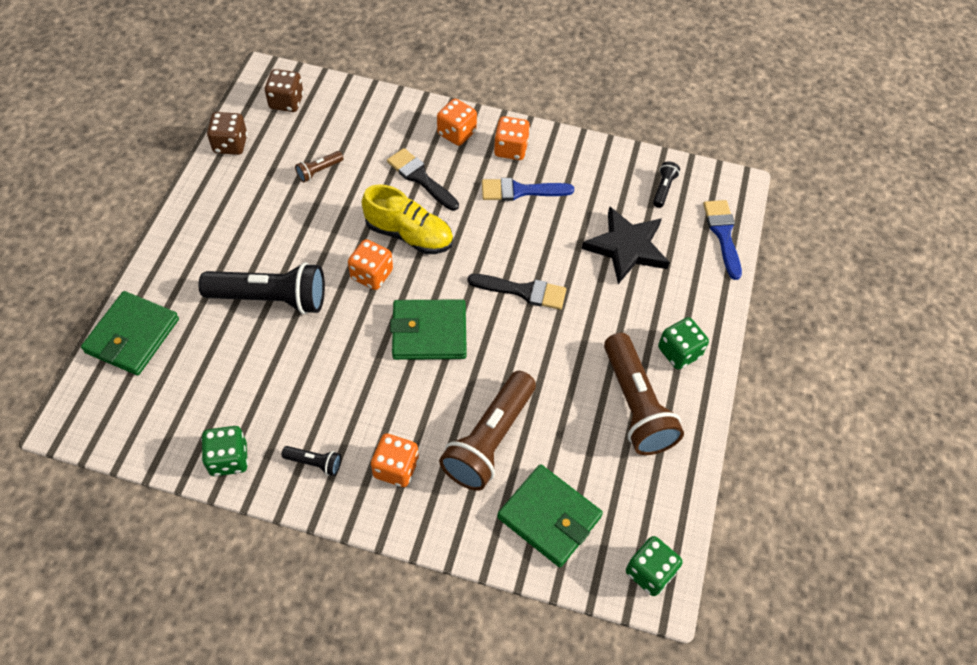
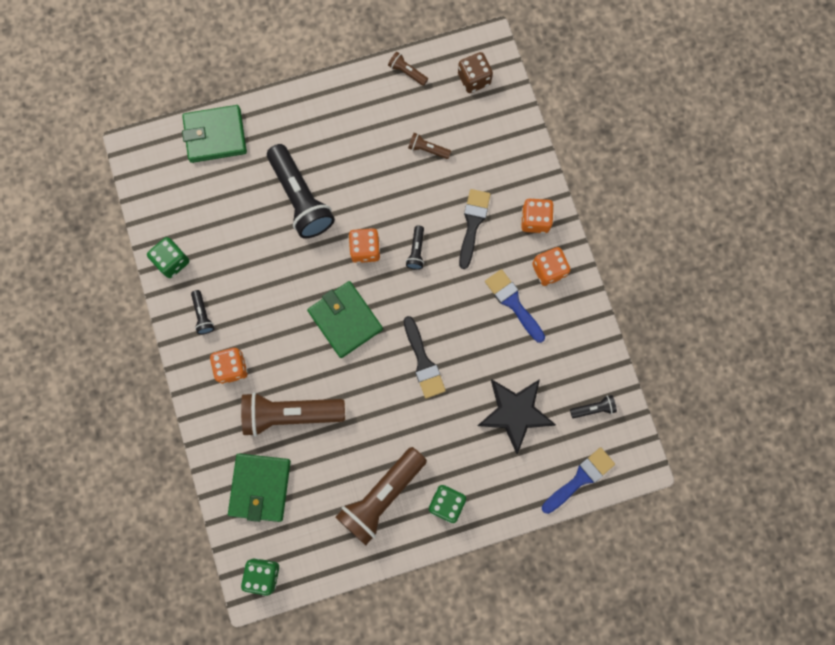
camera: 60 degrees right, 20 degrees up
(230, 144) = (407, 72): brown dice -> brown flashlight
(409, 235) = (416, 251): yellow shoe -> black flashlight

